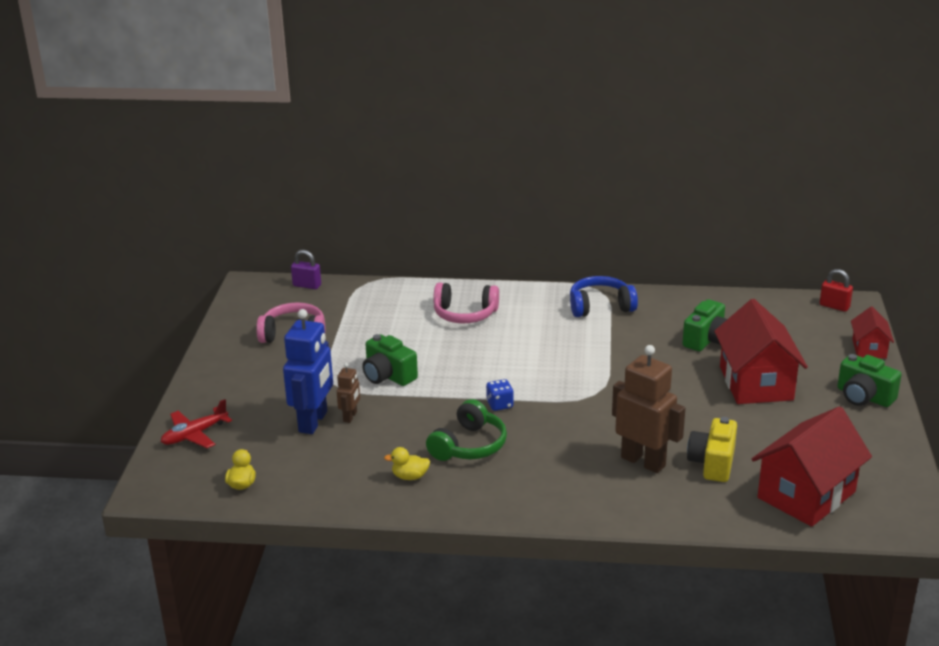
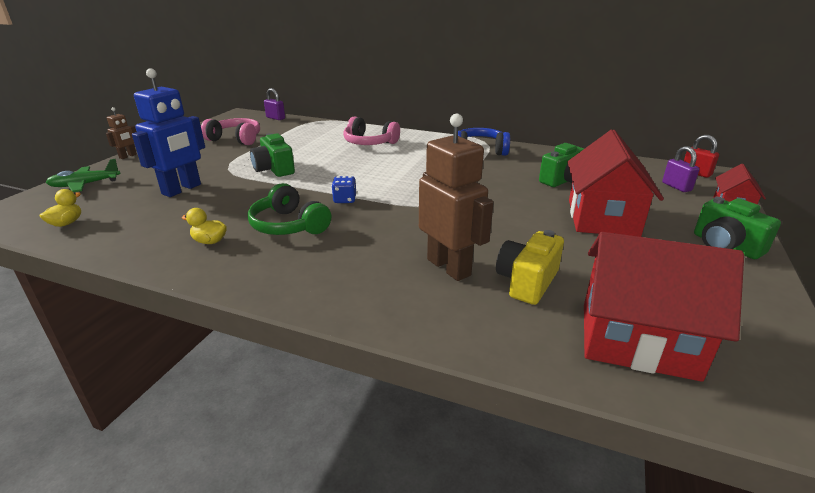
camera: 15 degrees right, 0 degrees up
(194, 435) = (85, 184): red plane -> green plane
(350, 417) = (214, 190): brown robot -> brown robot (128, 156)
(469, 446) = (288, 225): green headphones -> green headphones turned 90 degrees clockwise
(806, 495) = (637, 340): red house -> red house turned 45 degrees clockwise
(817, 330) = (676, 187): none -> purple padlock

